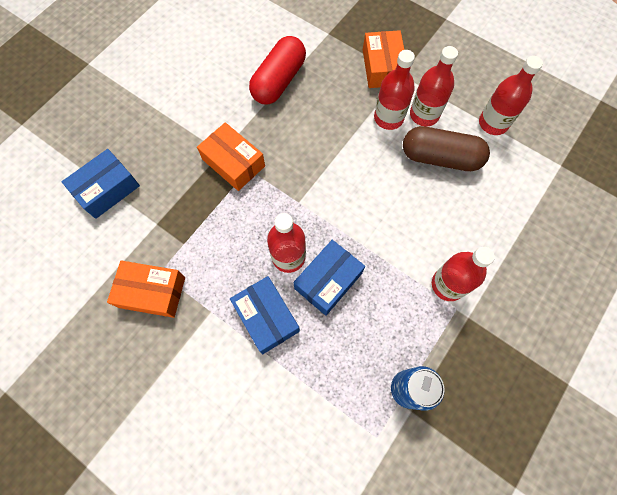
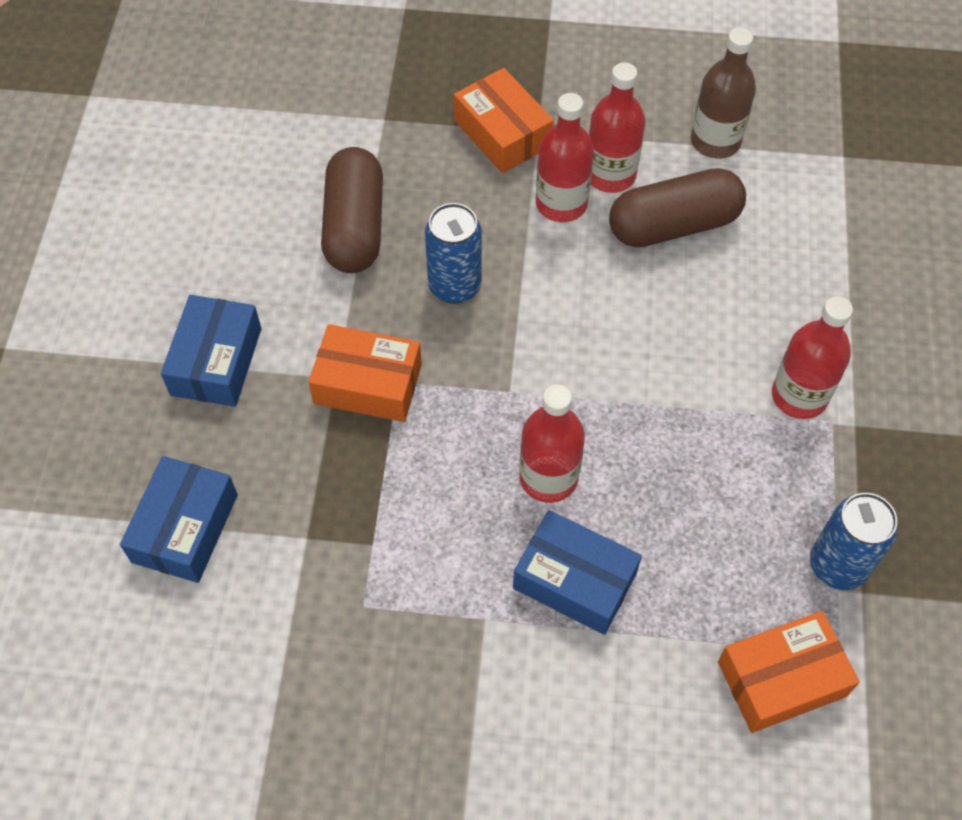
camera: 30 degrees left, 10 degrees down
(152, 292) = (372, 641): orange box -> orange box (781, 679)
(279, 81) = (355, 227): red capsule -> brown capsule
(307, 134) = (455, 286): none -> blue can
(328, 281) = (630, 480): blue box -> blue box (216, 361)
(493, 123) = (715, 141): red bottle -> brown bottle

